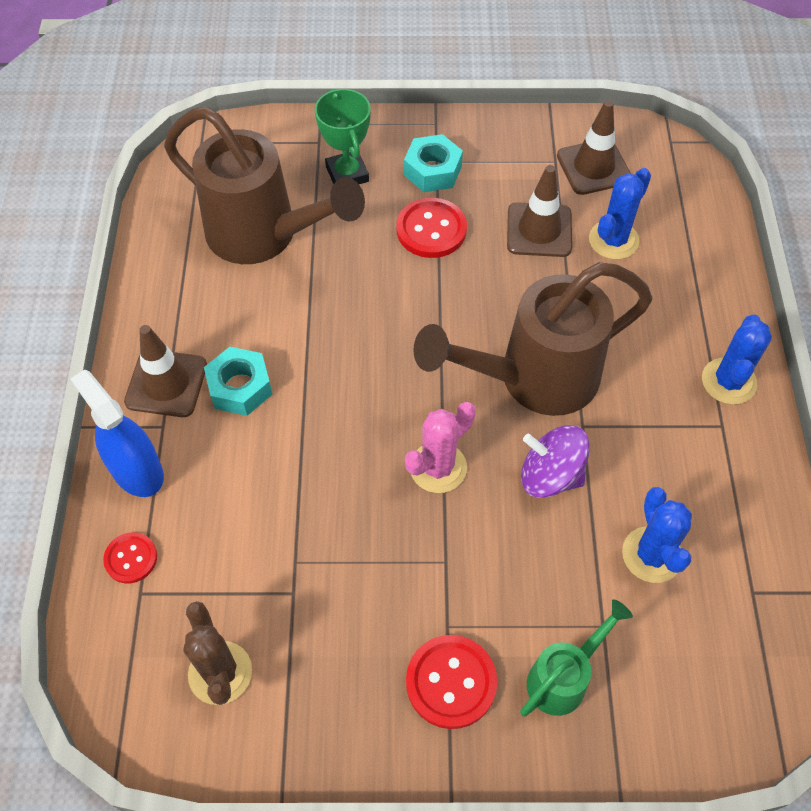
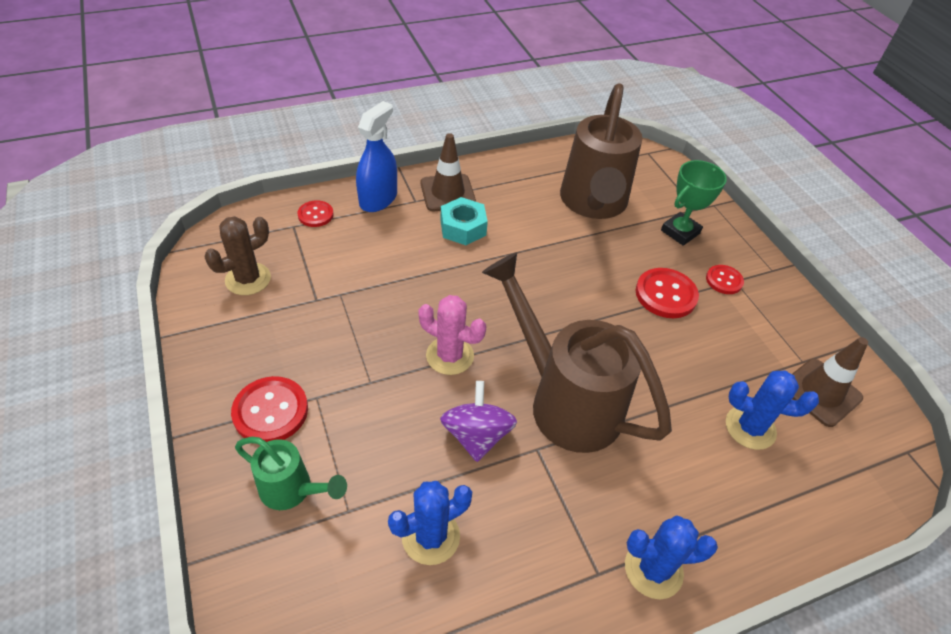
camera: 65 degrees right, 10 degrees down
(432, 171) = (724, 280): turquoise nut -> red button
(539, 230) = (719, 367): brown traffic cone -> none

